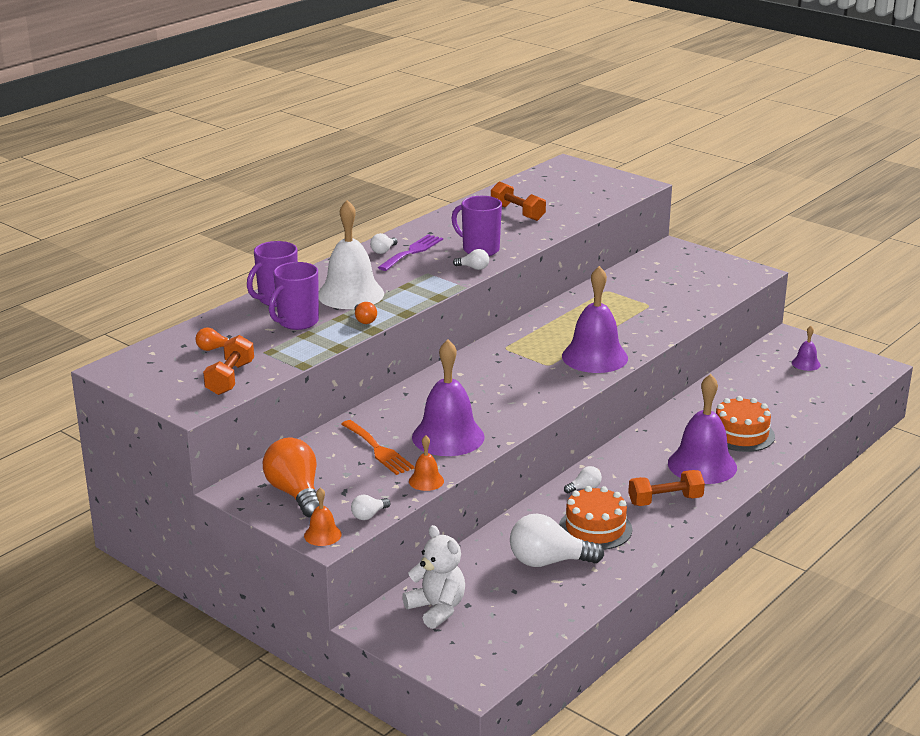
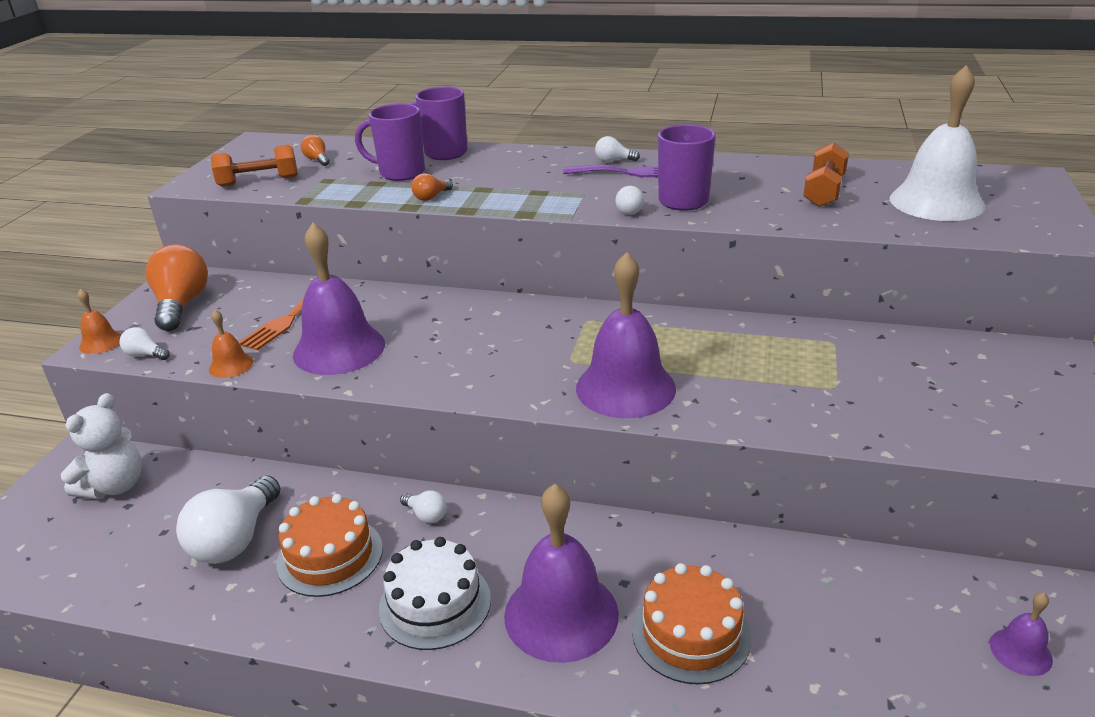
camera: 65 degrees right, 5 degrees up
(295, 493) = (182, 305): orange light bulb -> orange light bulb turned 45 degrees counterclockwise
(350, 294) = (489, 175): white bell -> white bell (936, 202)
(548, 562) = (235, 539): white light bulb -> white light bulb turned 135 degrees counterclockwise
(665, 500) = (435, 603): orange dumbbell -> white cake

